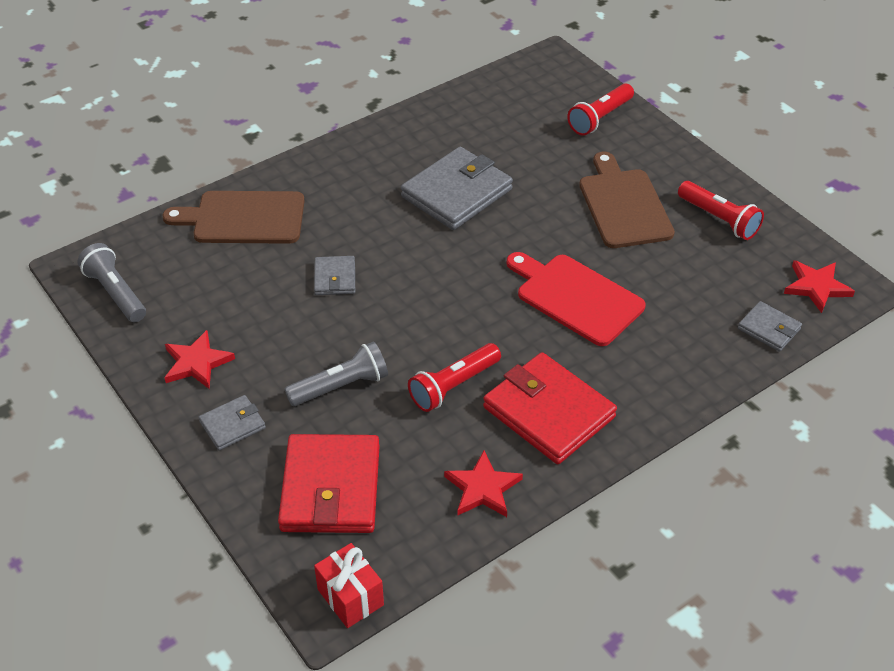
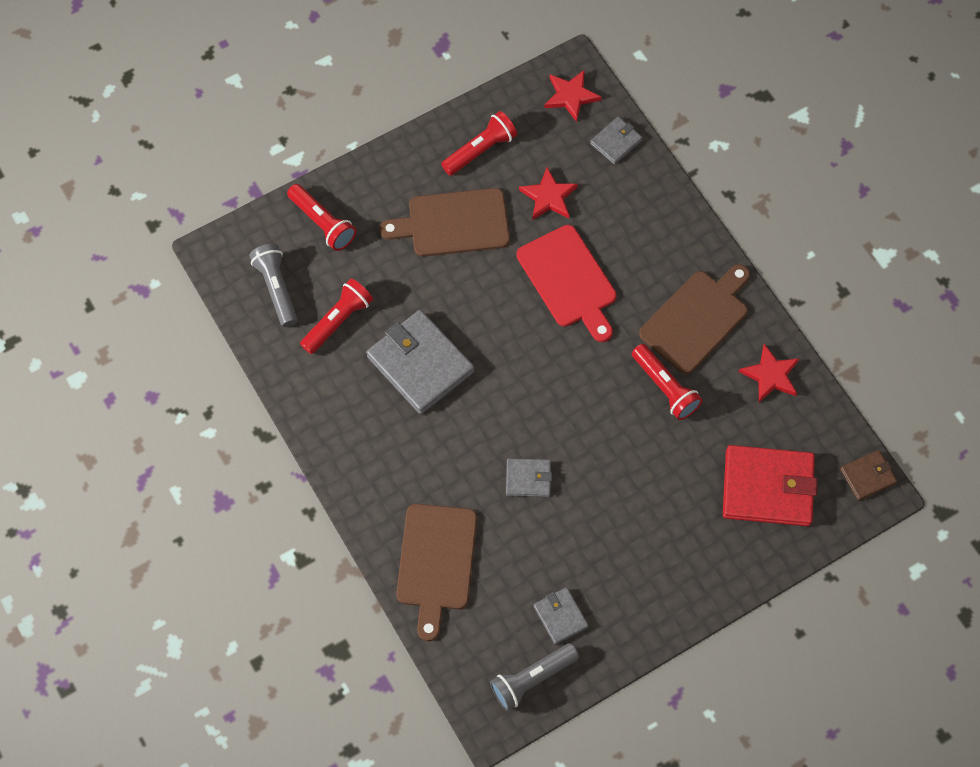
camera: 85 degrees left, 20 degrees up
(197, 363) = (626, 598): red star -> red star (548, 197)
(232, 425) = (699, 566): grey wallet -> grey wallet (560, 616)
(341, 386) = (661, 477): grey flashlight -> grey flashlight (276, 289)
(350, 597) = (867, 476): red gift -> brown wallet
(495, 136) = (338, 321): none -> red flashlight
(548, 412) = (696, 319): red wallet -> brown cutting board
(575, 297) = (569, 280): red cutting board -> red cutting board turned 75 degrees counterclockwise

